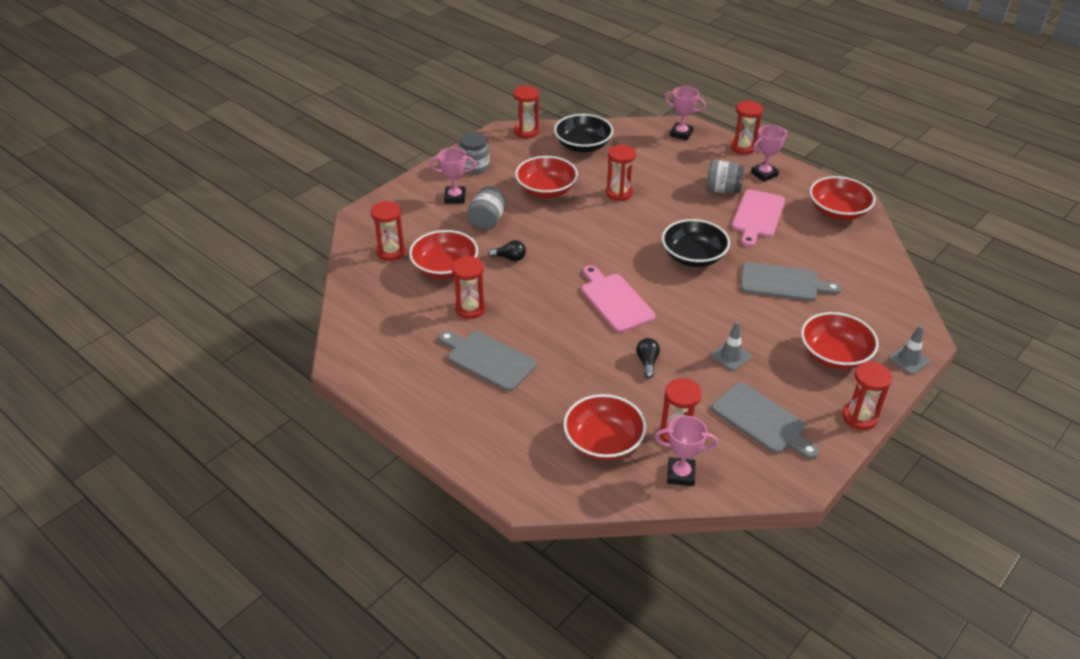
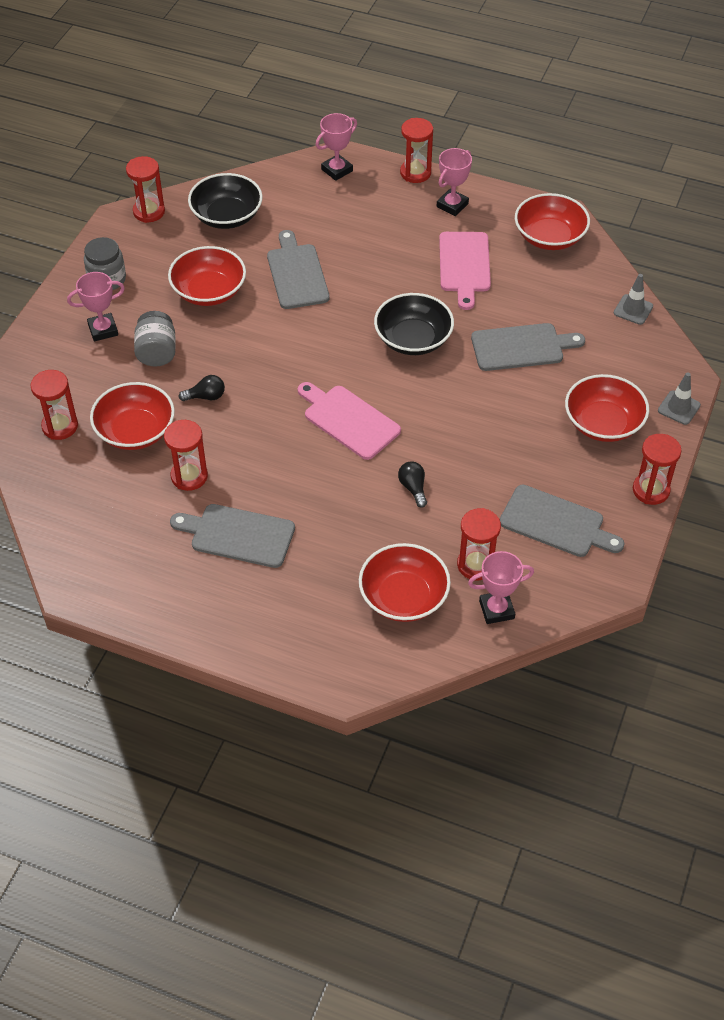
camera: 20 degrees left, 10 degrees up
(619, 193) = (297, 274): red hourglass -> grey cutting board
(681, 134) = (337, 170): pink trophy -> pink trophy turned 45 degrees counterclockwise
(723, 190) = (413, 239): grey jar -> none
(731, 356) = (498, 455): grey traffic cone -> grey traffic cone (633, 309)

